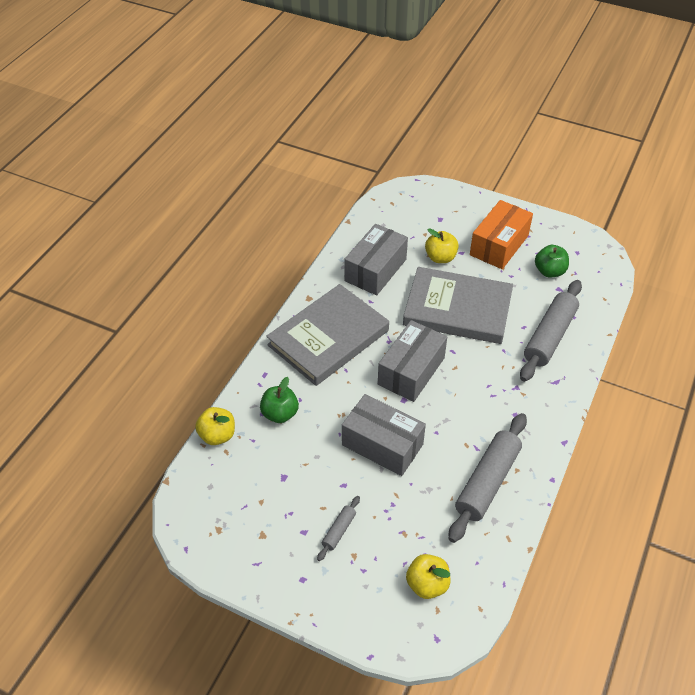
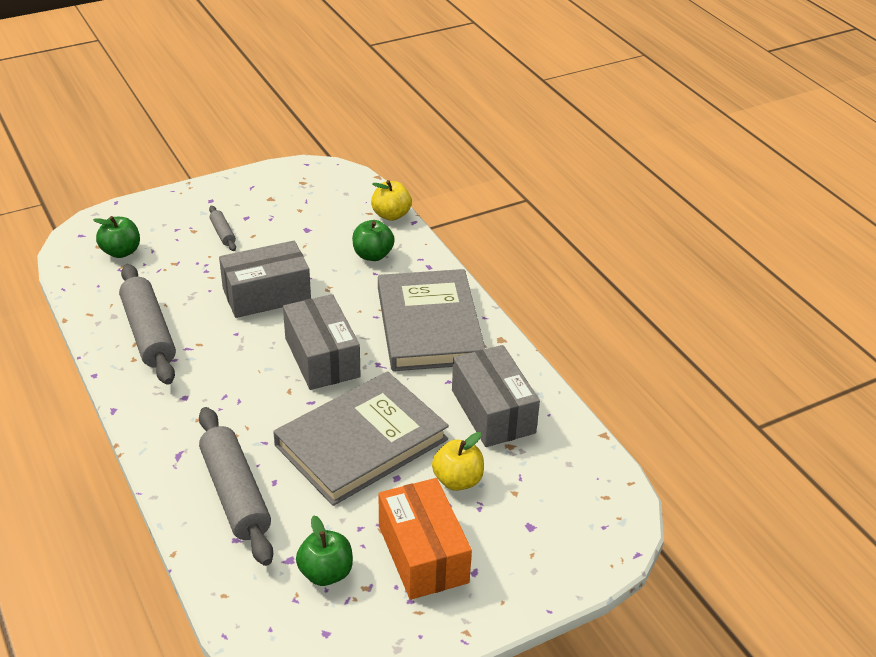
camera: 125 degrees right, 10 degrees down
(427, 584) = (121, 252): yellow apple -> green apple

